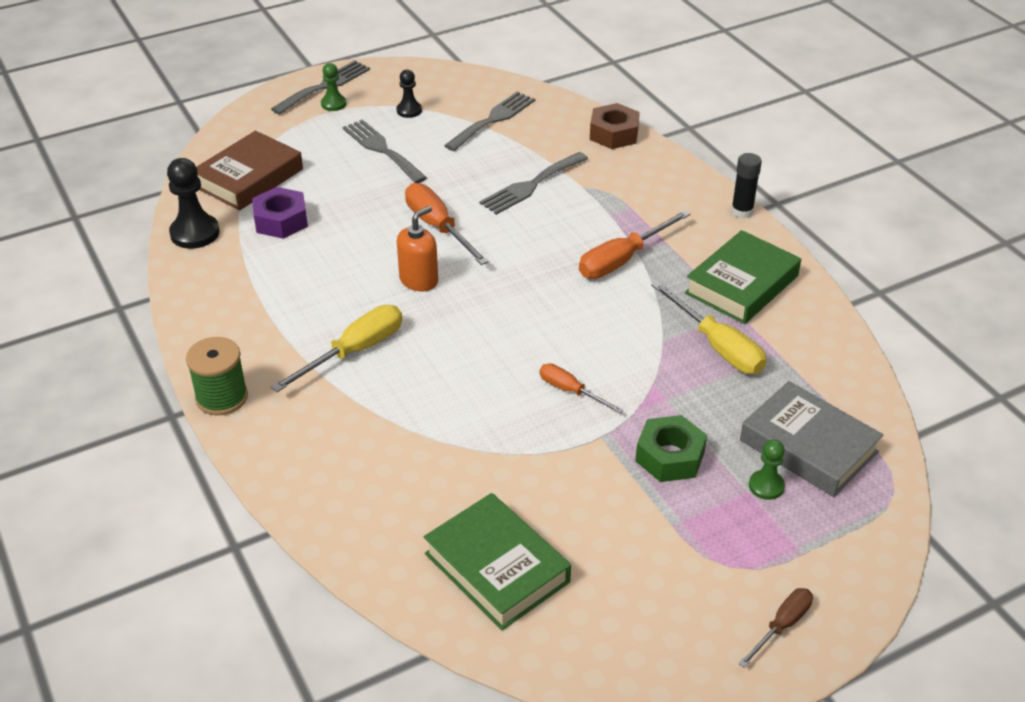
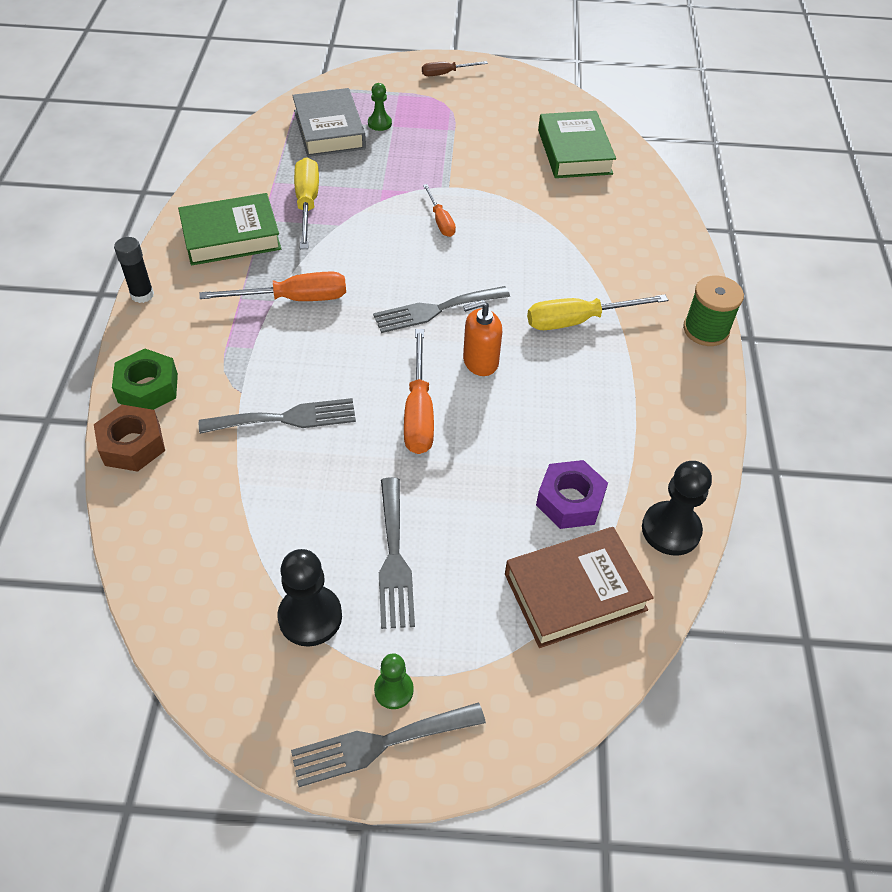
camera: 150 degrees left, 10 degrees up
(409, 110) = (310, 617): black pawn -> black pawn, size x1.70
(493, 120) = (230, 541): grey fork -> grey fork (436, 310)
(669, 457) = (418, 159): green nut -> green nut (148, 388)

